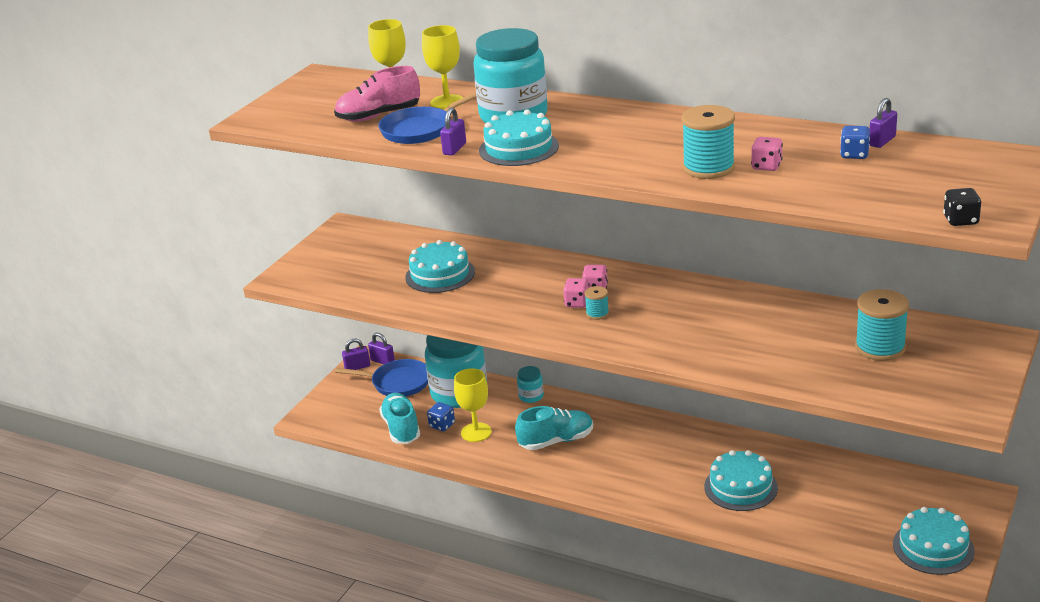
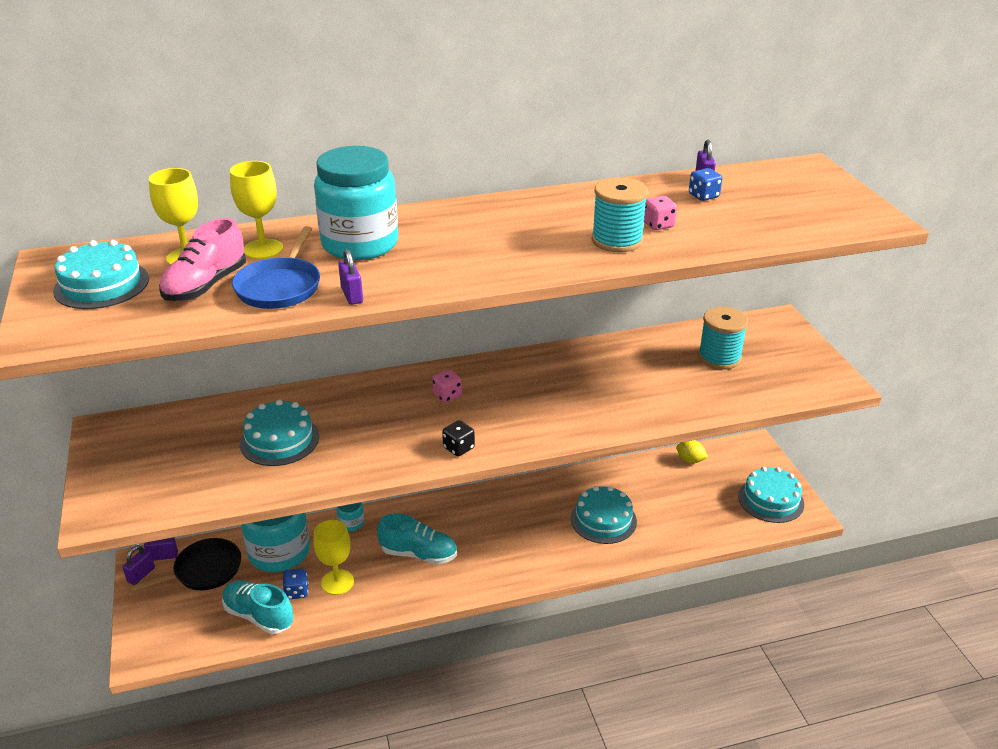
camera: 45 degrees left, 5 degrees up
(398, 383) = (204, 571): blue pan -> black pan
(518, 148) = (418, 274): turquoise cake -> turquoise cake (101, 285)
(556, 441) = (419, 554): turquoise shoe -> turquoise shoe turned 75 degrees clockwise
(577, 303) = (448, 415): pink dice -> none
(597, 313) = (478, 417): turquoise spool -> none
(892, 478) = (690, 460): none -> yellow lemon
(960, 220) = (859, 225): black dice -> black dice (458, 448)

